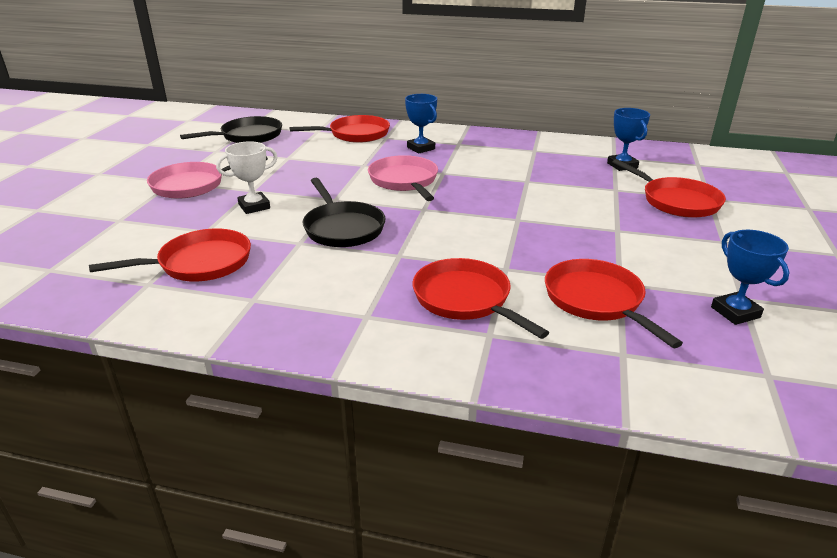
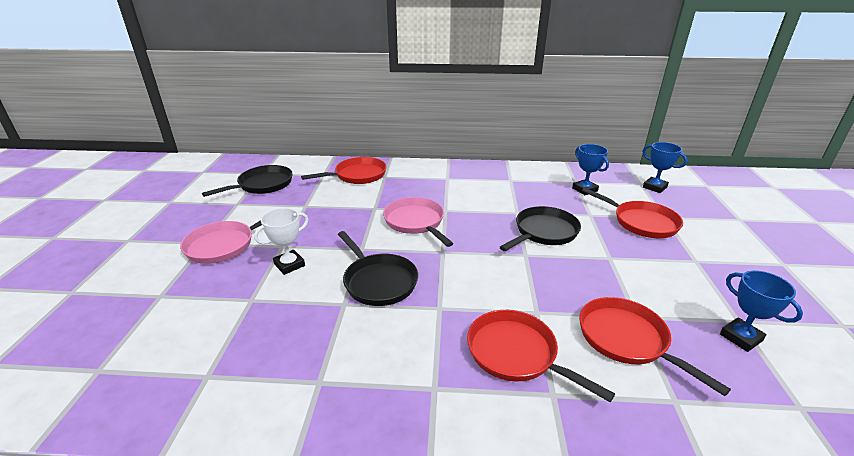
camera: 10 degrees left, 0 degrees up
(200, 263) = (254, 341): red pan -> none
(421, 148) = (417, 185): blue trophy -> blue trophy (654, 187)
(550, 201) = (543, 232): none -> black pan

